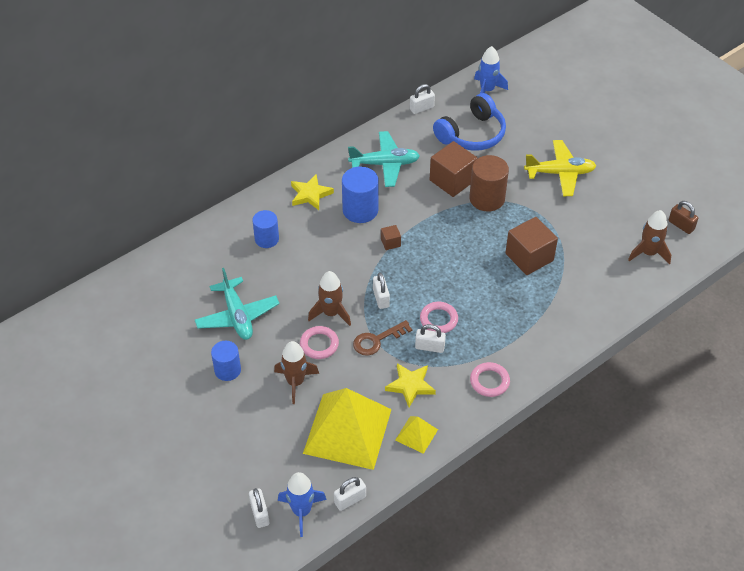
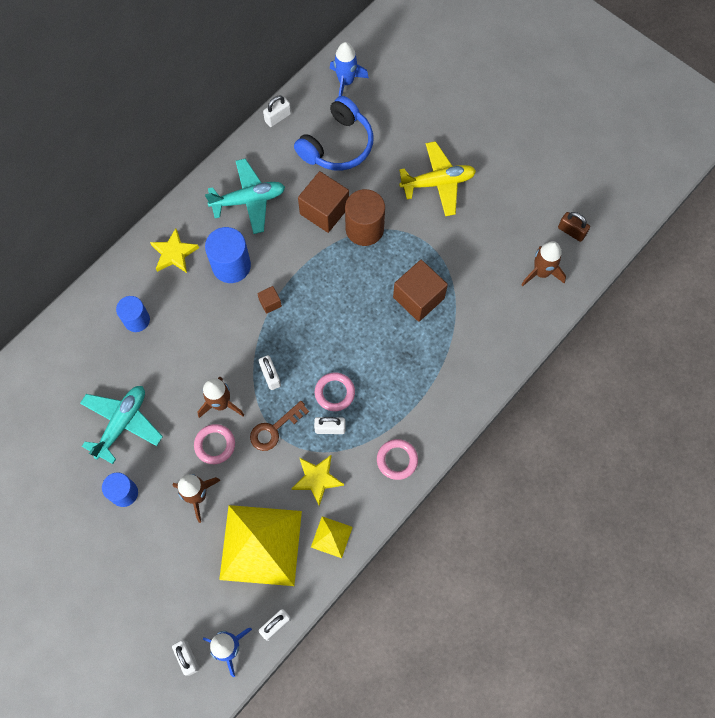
camera: 10 degrees left, 20 degrees up
(237, 316) = (122, 423): turquoise plane -> turquoise plane turned 120 degrees counterclockwise

